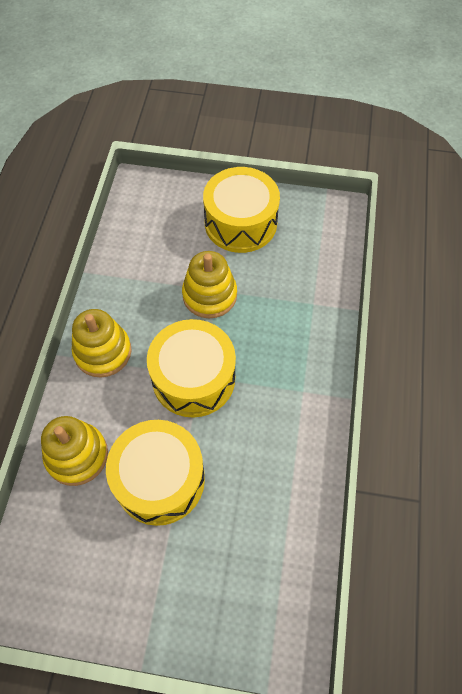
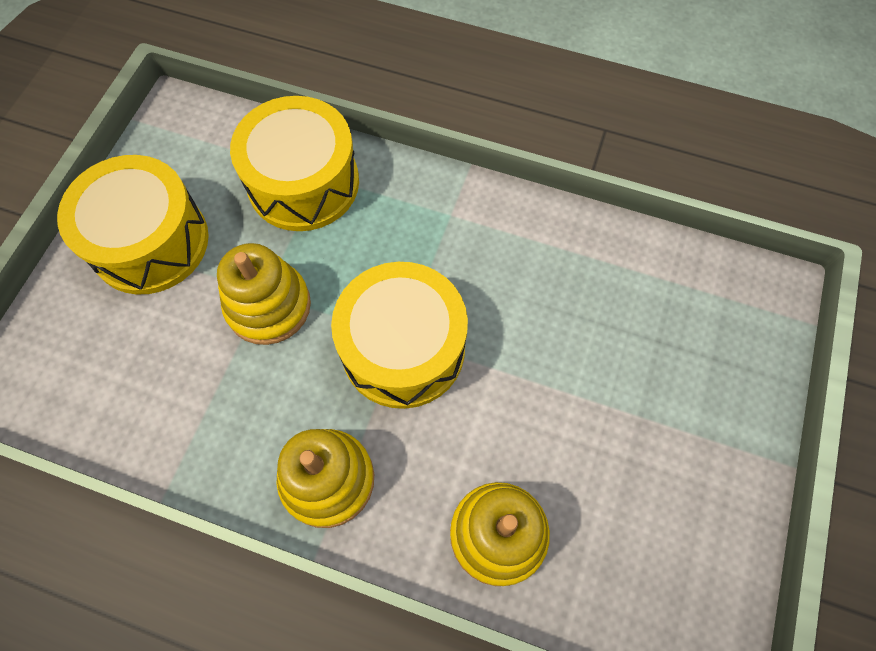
camera: 80 degrees left, 5 degrees up
(159, 479) = (550, 415): yellow drum -> yellow drum (303, 183)

